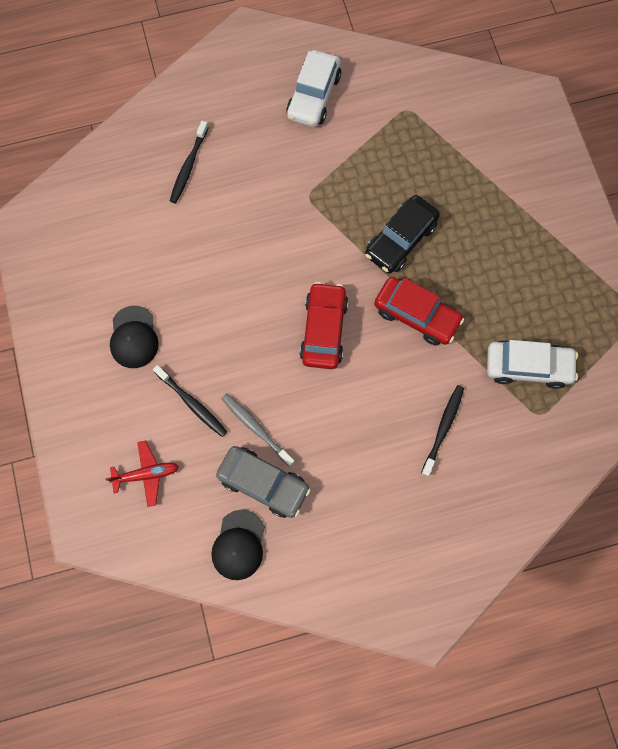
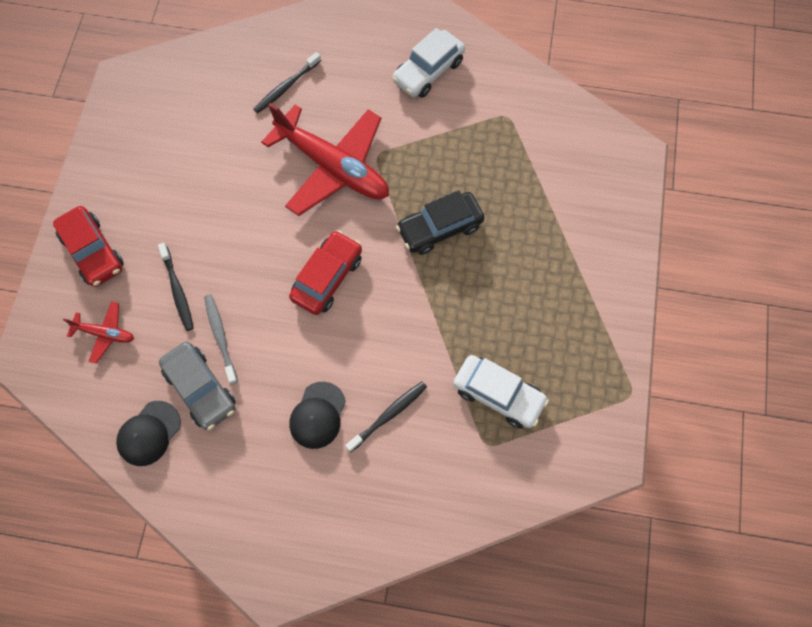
camera: 25 degrees right, 5 degrees down
(134, 337) = (160, 211): black cap -> black cap (318, 415)
(274, 225) = (333, 167): none -> red plane
(416, 315) = (418, 301): red car -> red car (93, 251)

